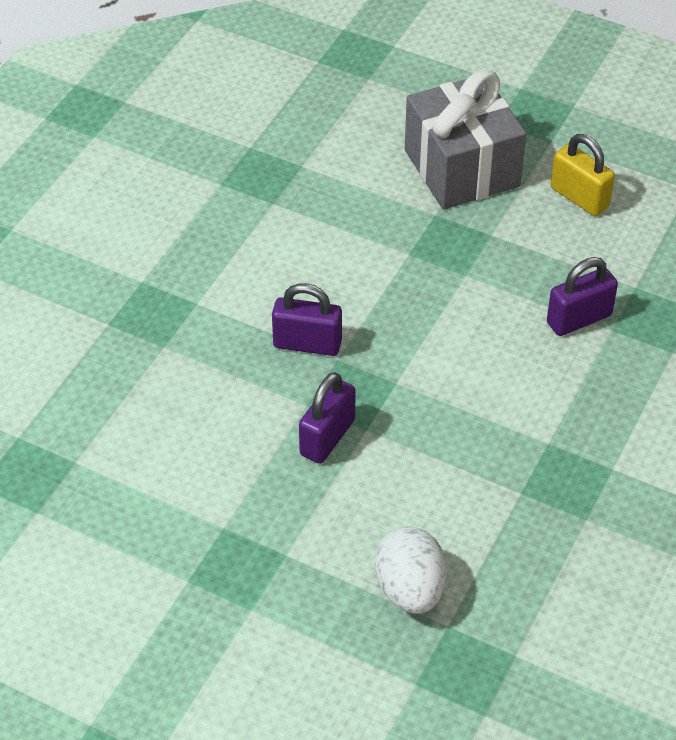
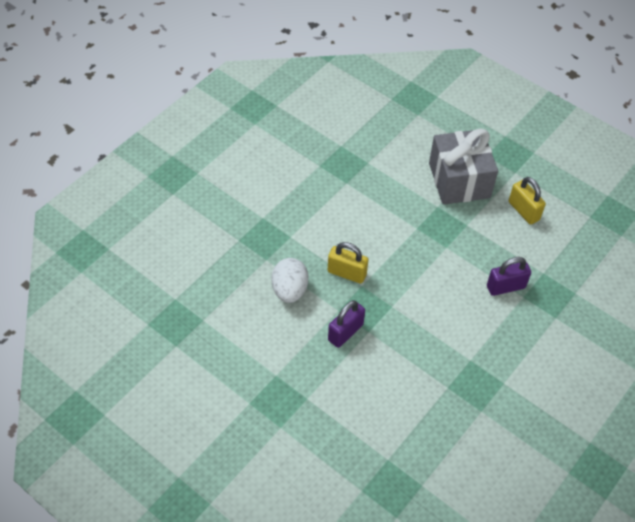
camera: 10 degrees right, 5 degrees up
(307, 344) = (347, 273): purple padlock -> yellow padlock
(410, 589) = (371, 433): white egg -> white egg (289, 290)

